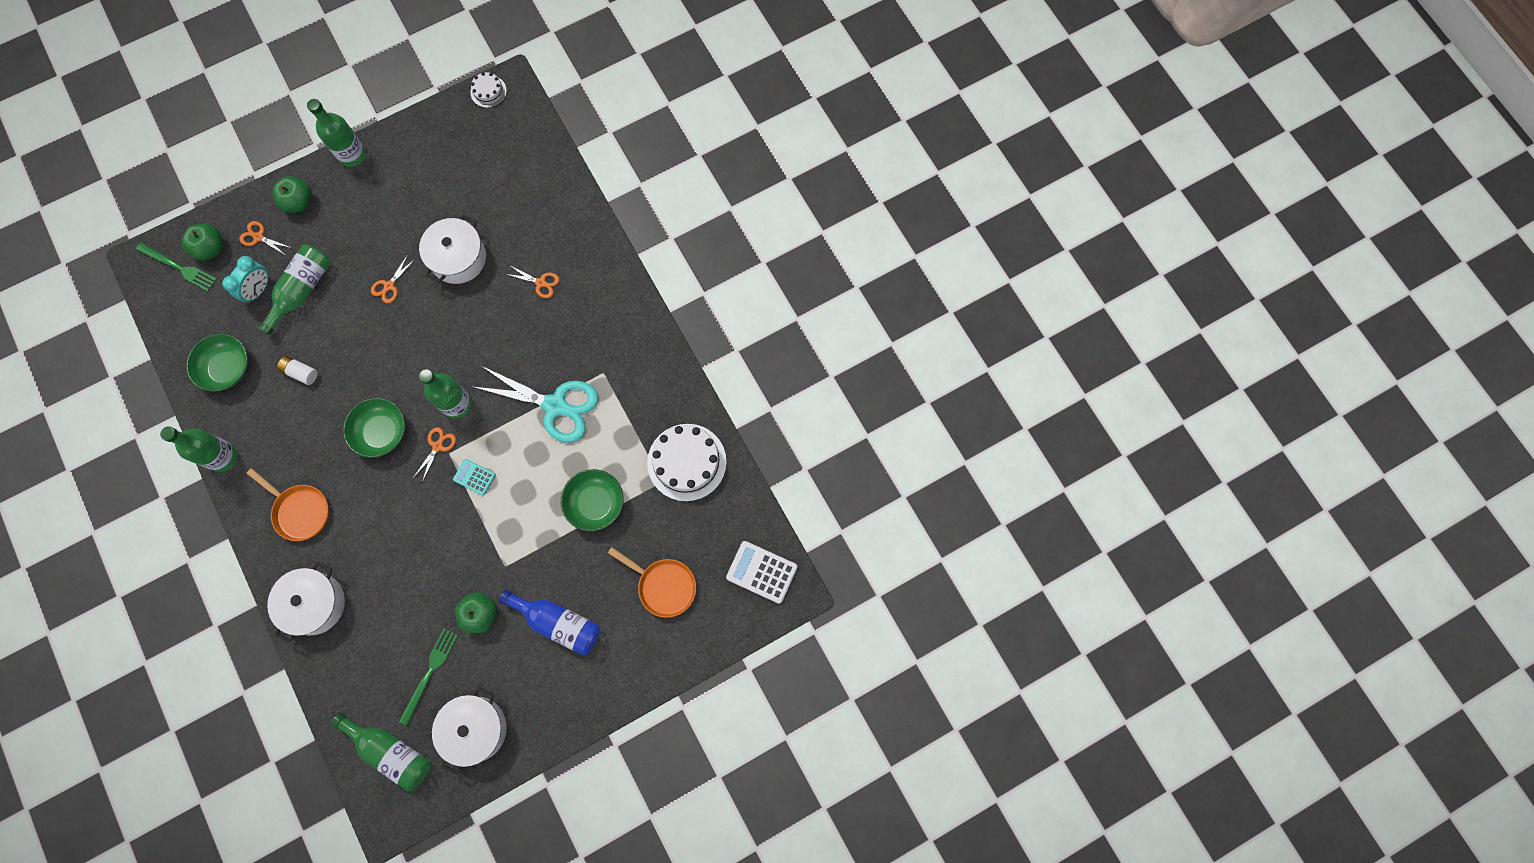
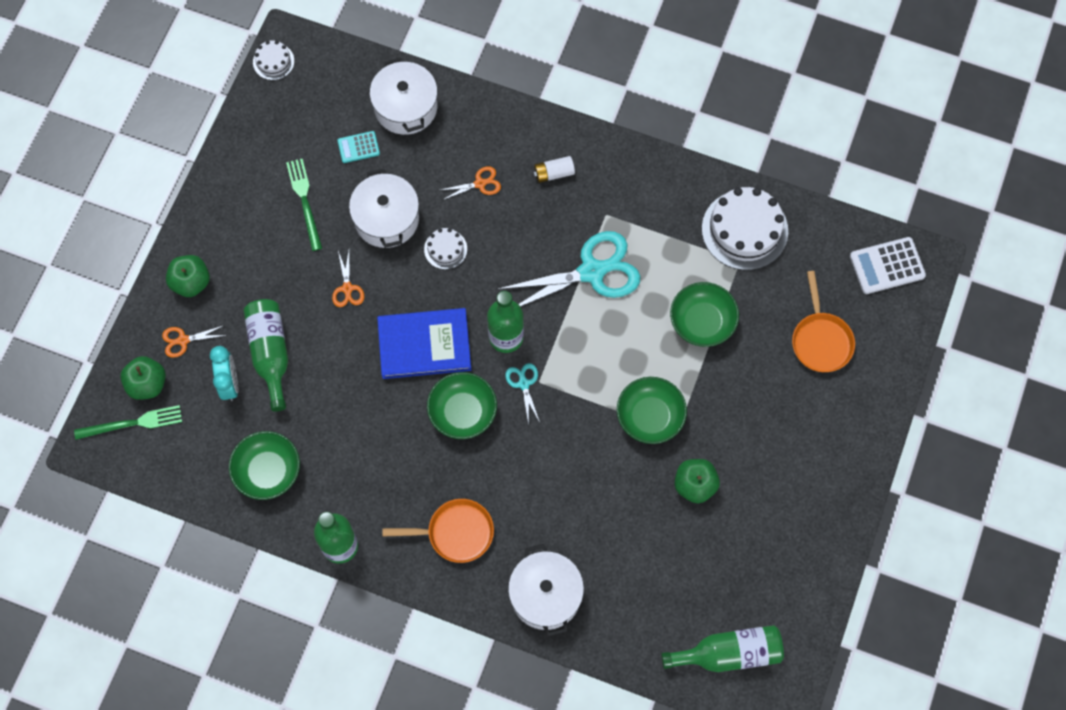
camera: 40 degrees left, 5 degrees down
(300, 372) = (340, 421): white battery -> white battery (554, 173)
(352, 155) = (200, 206): green bottle -> none
(400, 365) = (424, 345): none -> blue book
(429, 673) = (699, 566): green fork -> green fork (304, 201)
(437, 446) = (523, 384): orange scissors -> turquoise scissors
(474, 477) = (580, 383): turquoise calculator -> turquoise calculator (358, 147)
(475, 729) = (780, 576): white pot -> white pot (405, 107)
(476, 310) = (445, 249): none -> white cake
(497, 540) = (650, 416): none -> green bowl
(558, 623) = (765, 438): blue bottle -> none
(663, 586) = (820, 340): orange pan -> orange pan turned 90 degrees clockwise

